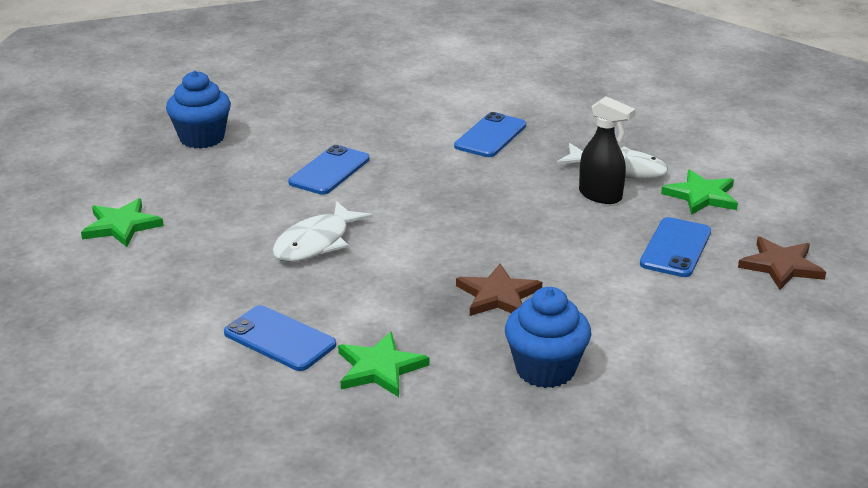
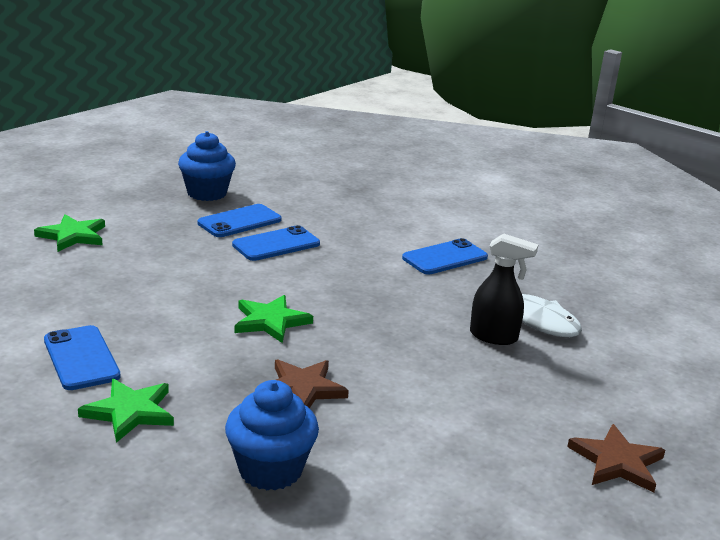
camera: 25 degrees right, 5 degrees down
(316, 243) = (200, 294): white fish -> none
(601, 196) = (494, 337): black spray bottle -> black spray bottle turned 45 degrees counterclockwise
(675, 248) = (520, 406): blue phone -> blue phone (239, 221)
(701, 196) = (597, 368): green star -> green star (270, 321)

